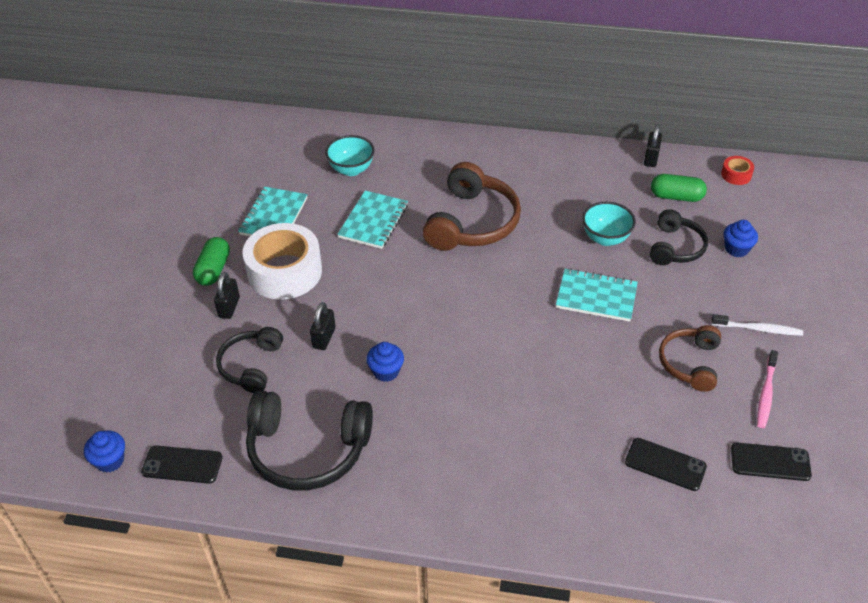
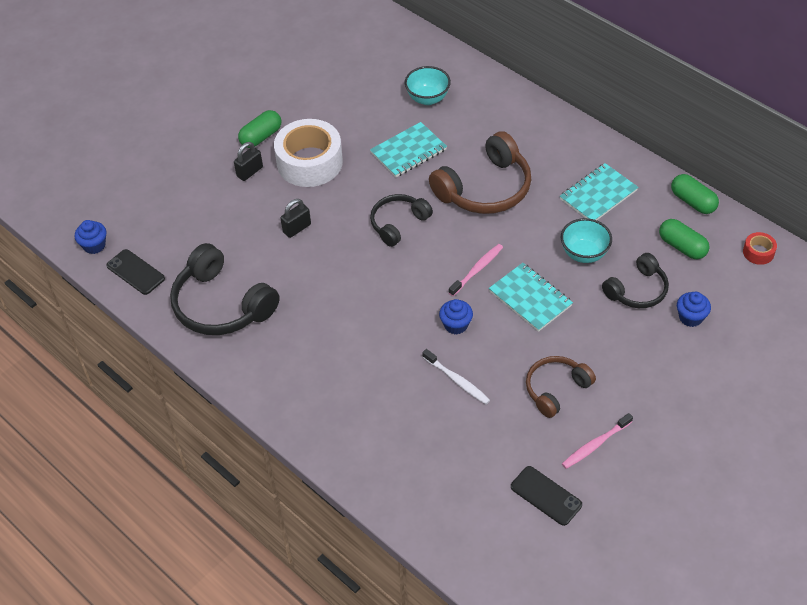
camera: 35 degrees right, 5 degrees up
(251, 366) = (231, 224): black headphones -> black headphones (398, 223)
(273, 216) = (337, 112): turquoise notebook -> turquoise notebook (598, 195)
(386, 371) = (320, 276): blue cupcake -> blue cupcake (456, 325)
(528, 294) = (477, 269): none -> pink toothbrush
(651, 158) = (693, 202): black padlock -> green capsule
(665, 464) = (462, 452): black phone -> none
(758, 329) = (641, 392): white toothbrush -> white toothbrush (457, 380)

